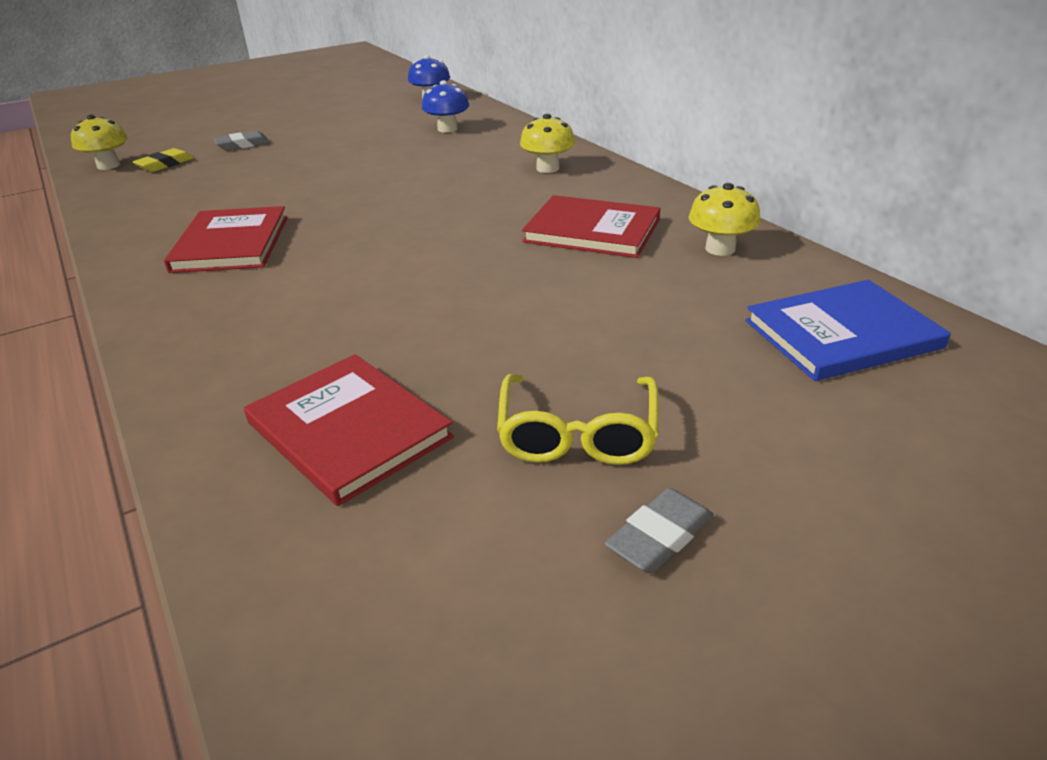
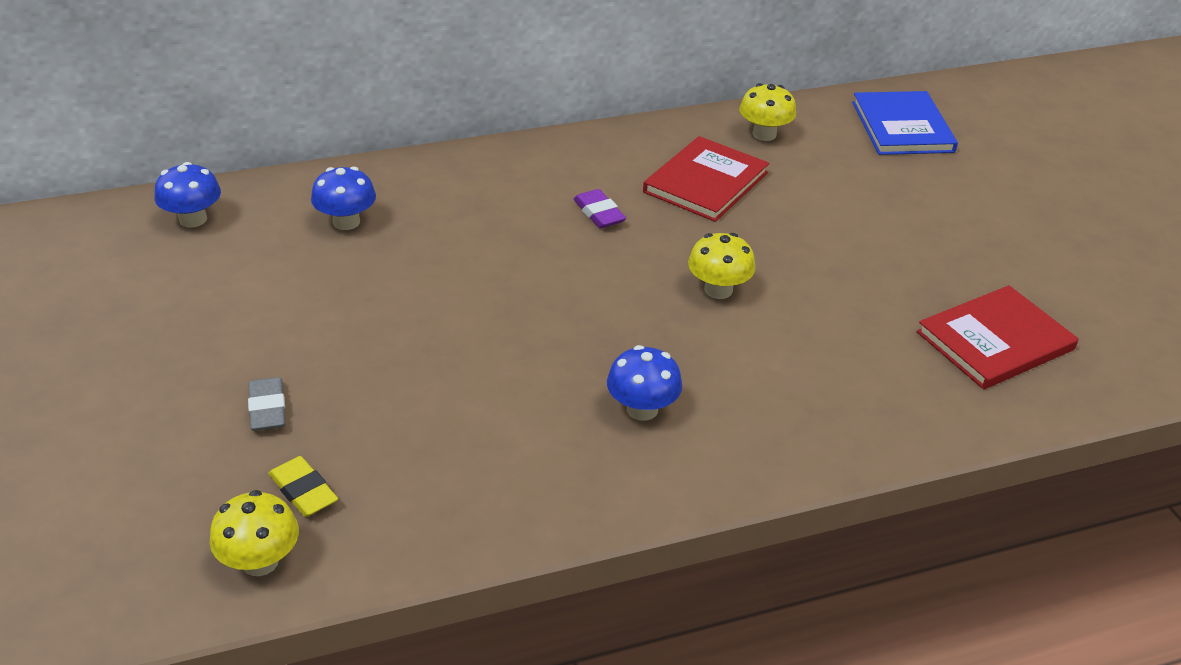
camera: 80 degrees left, 5 degrees up
(231, 244) = (642, 409): red book -> blue mushroom
(506, 196) = (599, 213): none -> purple eraser
(547, 168) = (536, 177): yellow mushroom -> yellow mushroom (718, 290)
(577, 433) = (1002, 247): yellow glasses -> none
(659, 536) = (1092, 239): grey eraser -> none

